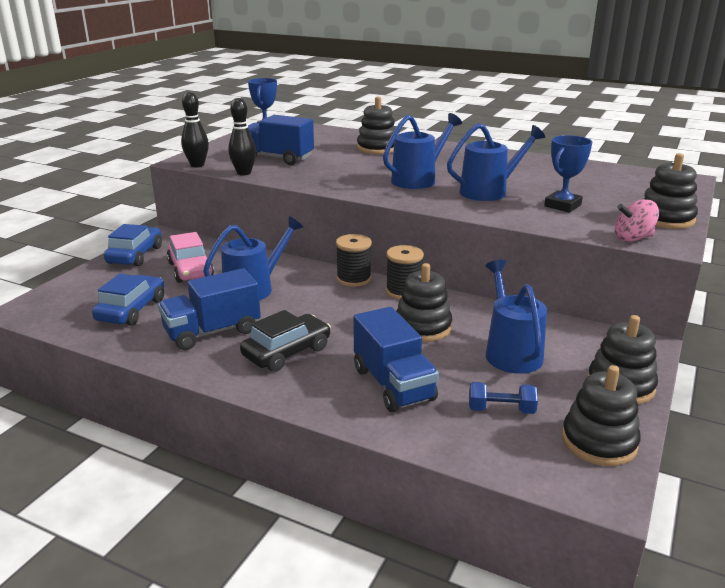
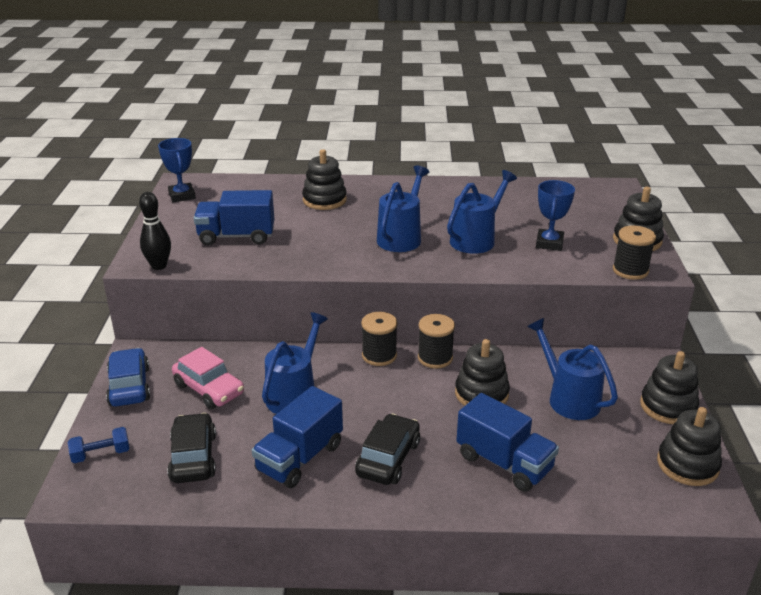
camera: 25 degrees left, 5 degrees up
(131, 310) = (193, 457): blue car -> black car
(244, 173) = (222, 266): black bowling pin -> none
(501, 410) = (602, 459): blue dumbbell -> blue dumbbell (101, 454)
(633, 238) = (630, 270): pink spinning top -> black spool

